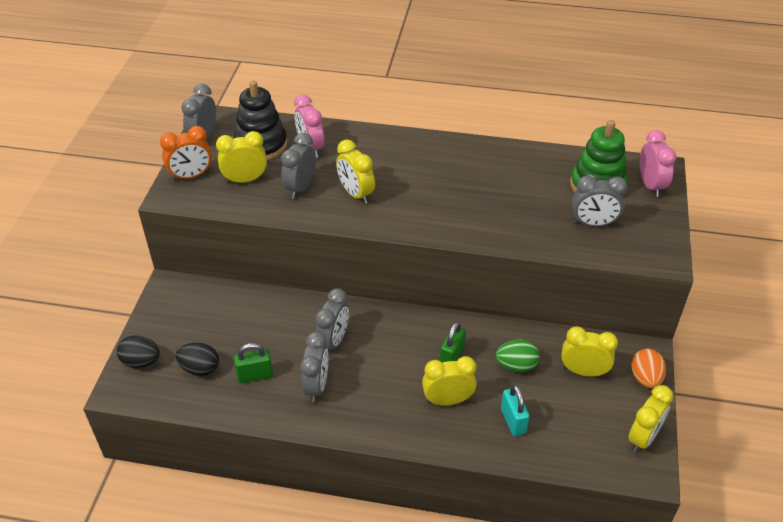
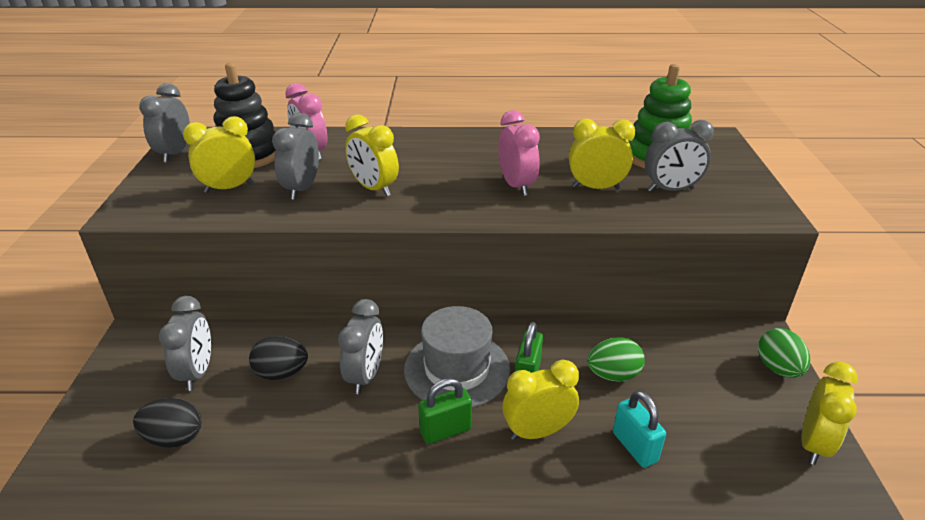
camera: 10 degrees left, 10 degrees down
(141, 362) = (83, 440): black egg -> black egg (281, 373)
(191, 176) = (157, 190): orange clock -> none
(255, 375) = (258, 436): green padlock -> green padlock (445, 431)
(316, 386) = (349, 438): grey clock -> grey clock (197, 372)
(401, 345) = (457, 369): none -> grey hat
(583, 371) = (699, 370): yellow clock -> yellow clock (596, 188)
(645, 378) = (778, 368): orange egg -> green egg
(650, 185) = (715, 151): pink clock -> pink clock (516, 185)

